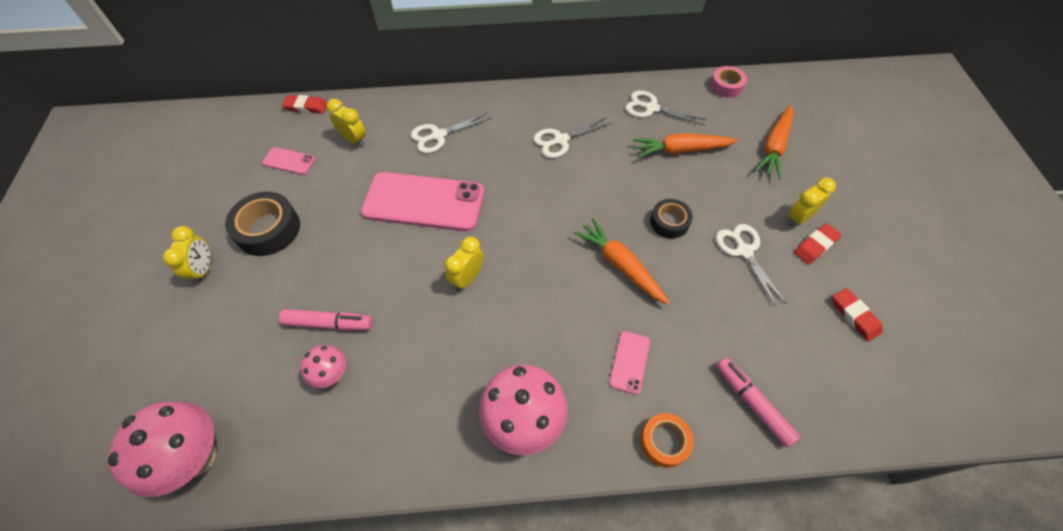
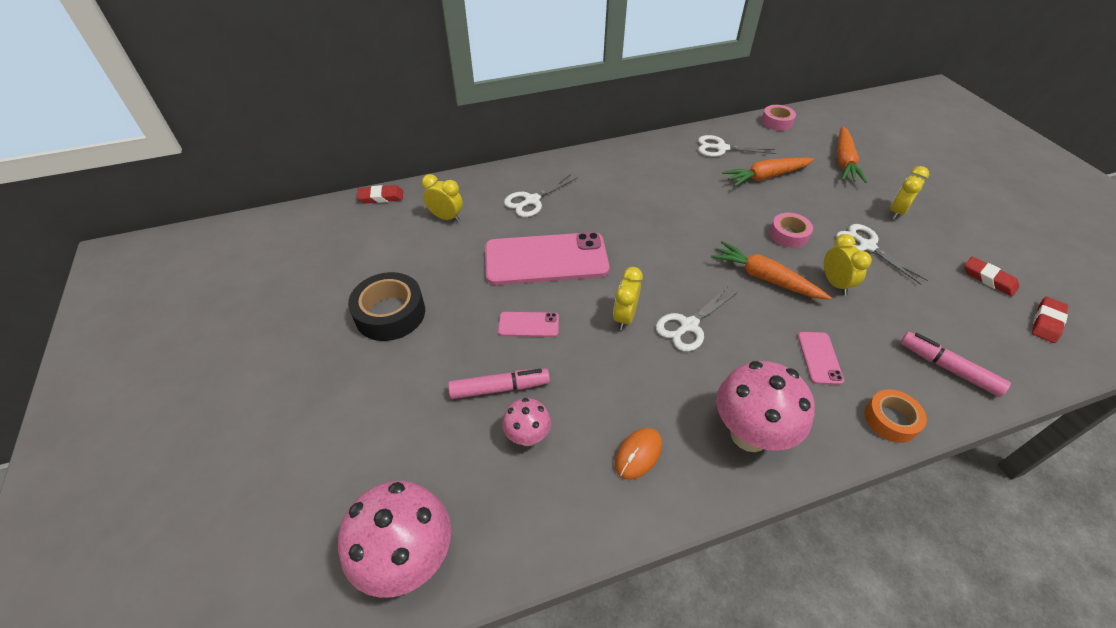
camera: 15 degrees left, 10 degrees down
(204, 269) = (332, 365): yellow clock -> yellow clock (835, 283)
(289, 161) = (384, 247): pink phone -> pink phone (528, 324)
(417, 415) = (638, 454): none -> orange mouse
(560, 140) = (652, 186): white scissors -> white scissors (688, 326)
(669, 222) = (788, 235): black tape -> pink tape
(815, 246) = (923, 231): red eraser -> red eraser (1046, 322)

